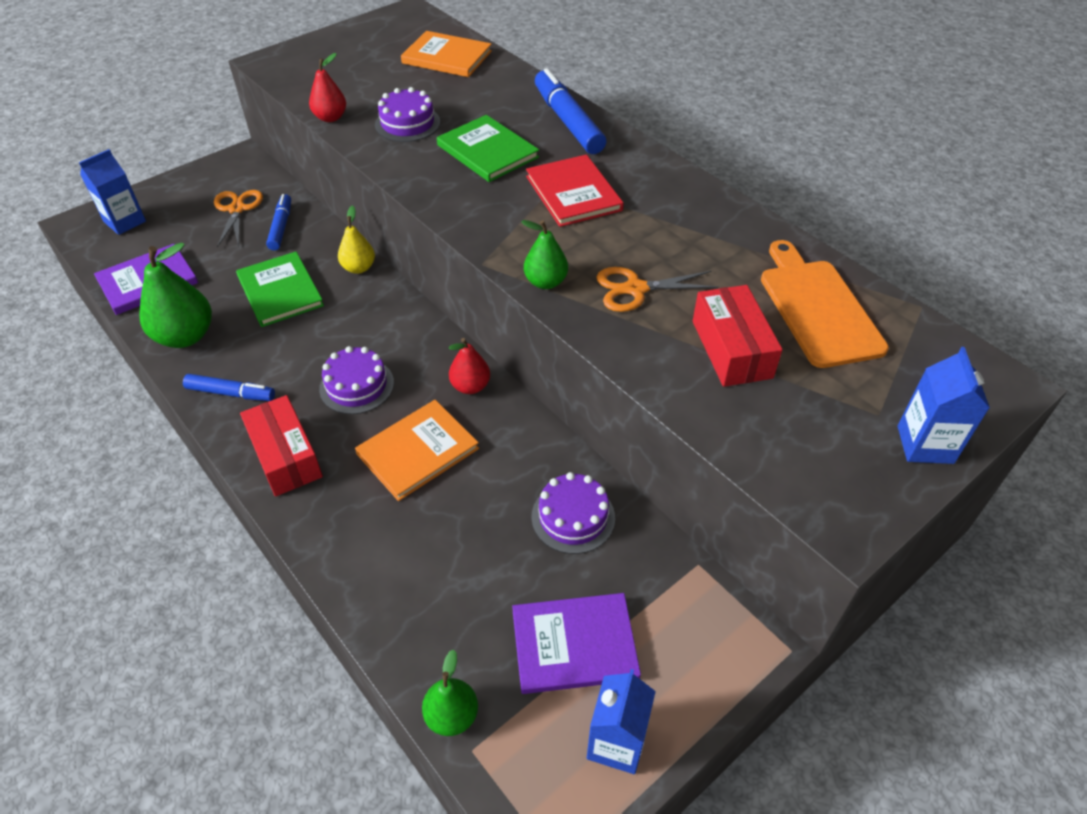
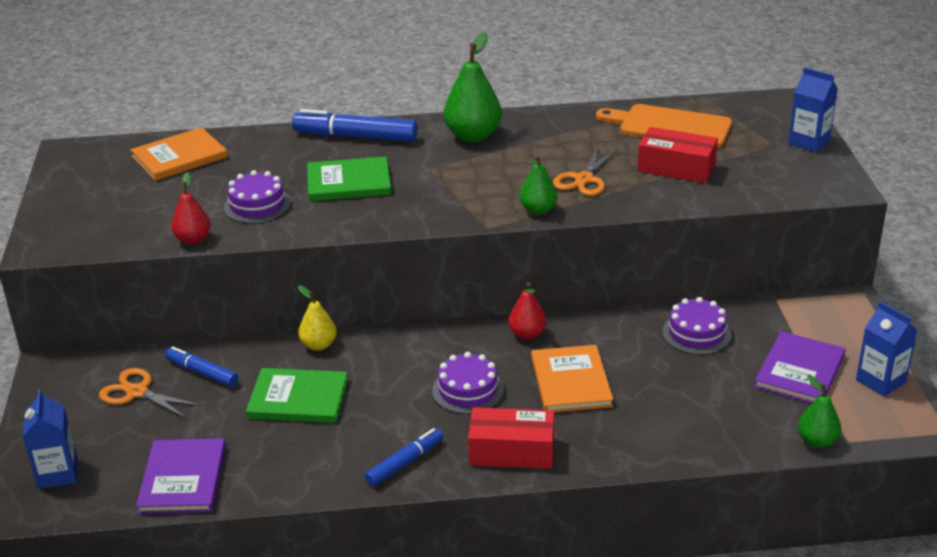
camera: 55 degrees left, 15 degrees down
(185, 336) = (296, 472): green pear -> green pear (473, 136)
(573, 193) = (450, 165): red book -> none

